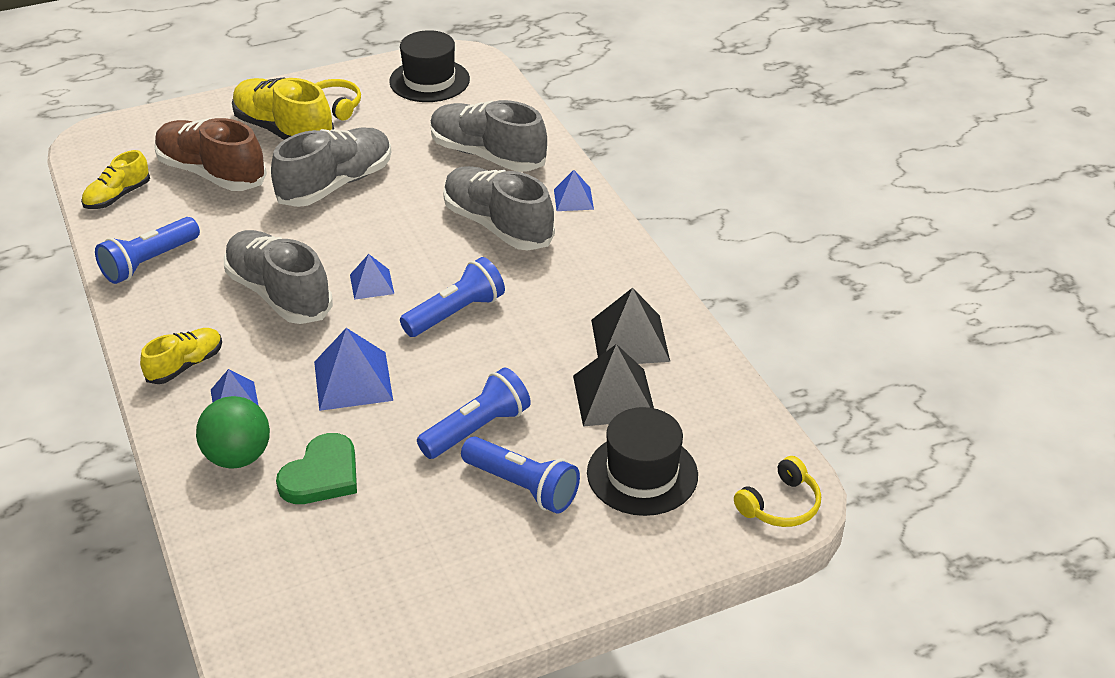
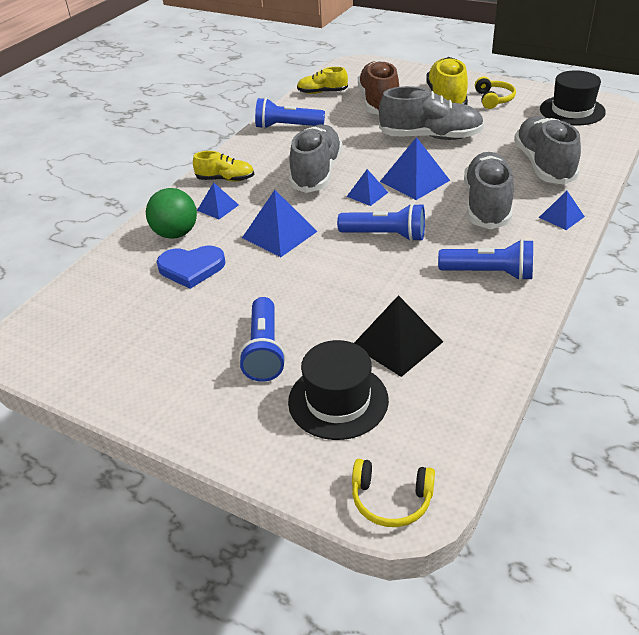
camera: 55 degrees right, 0 degrees up
(322, 475) = (191, 268): green heart -> blue heart
(395, 241) = (415, 181): none -> blue pyramid
(477, 429) = (294, 302): blue flashlight -> blue flashlight (489, 273)
(630, 340) = (463, 318): black pyramid -> none

